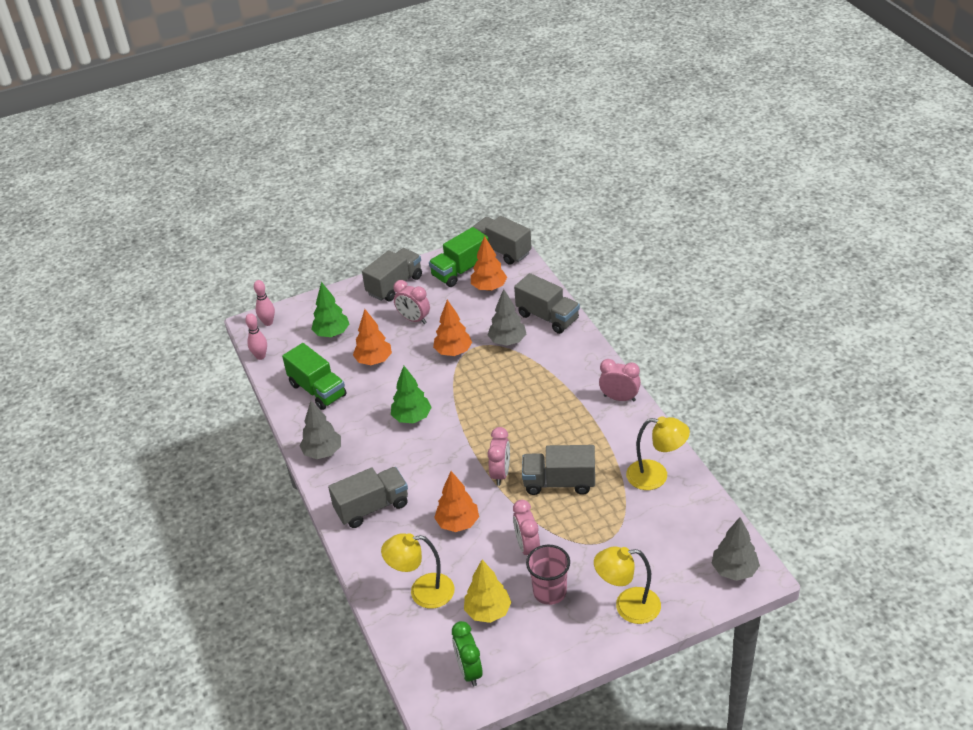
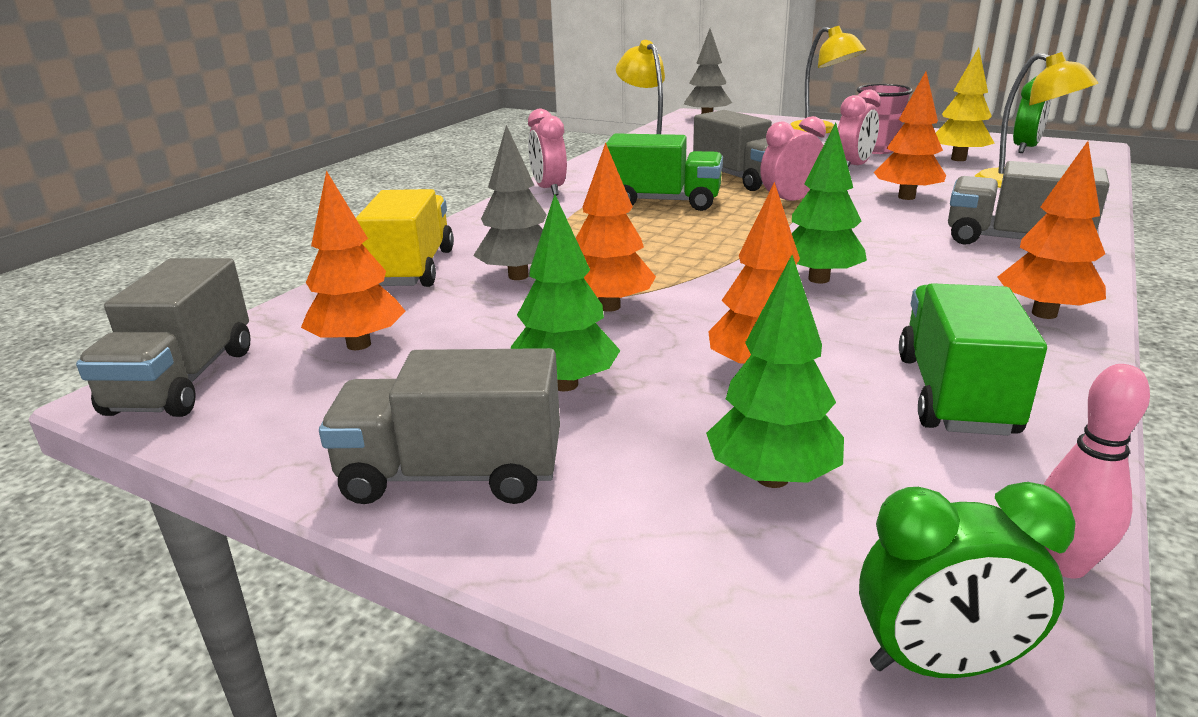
camera: 130 degrees left, 15 degrees down
(268, 322) = (940, 665): pink bowling pin -> green clock
(322, 452) = (1044, 313): grey tree -> orange tree
(413, 319) = (565, 384): pink clock -> green tree
(460, 271) = (309, 401): green truck -> green truck (663, 202)
(547, 317) = (412, 269): grey truck -> yellow truck

